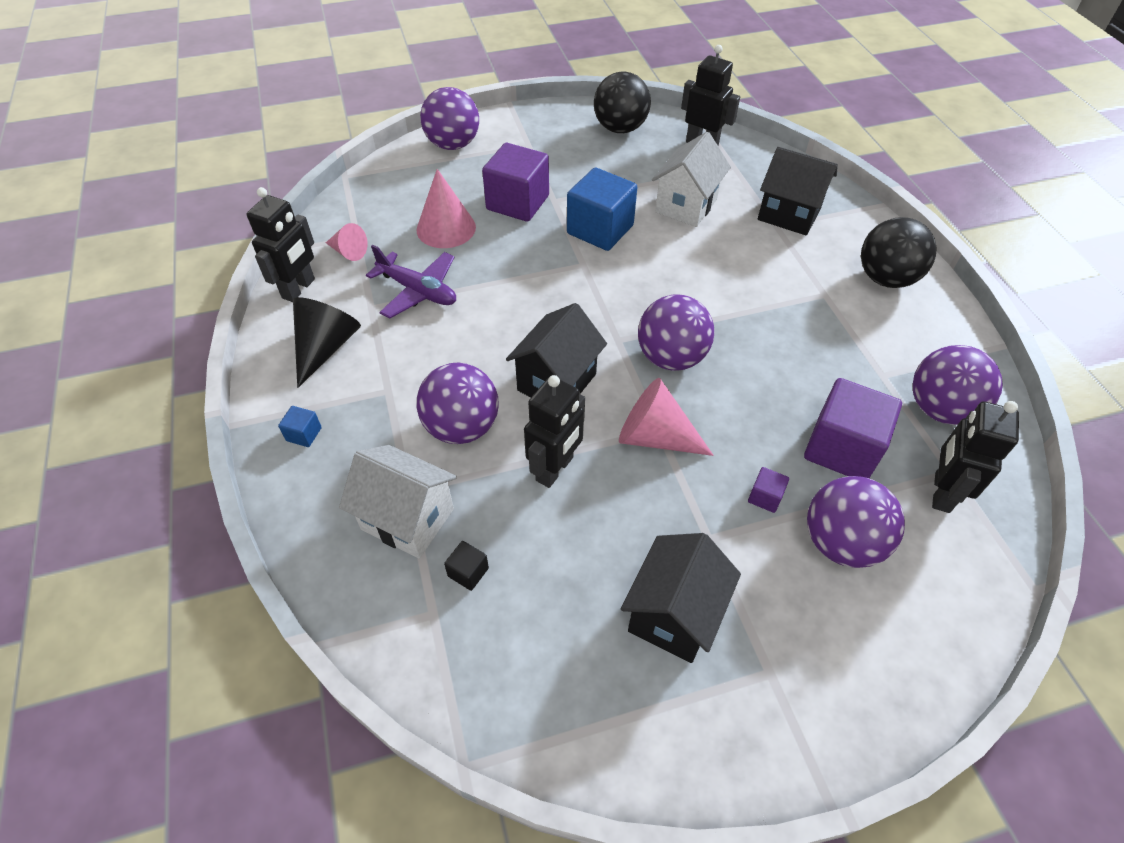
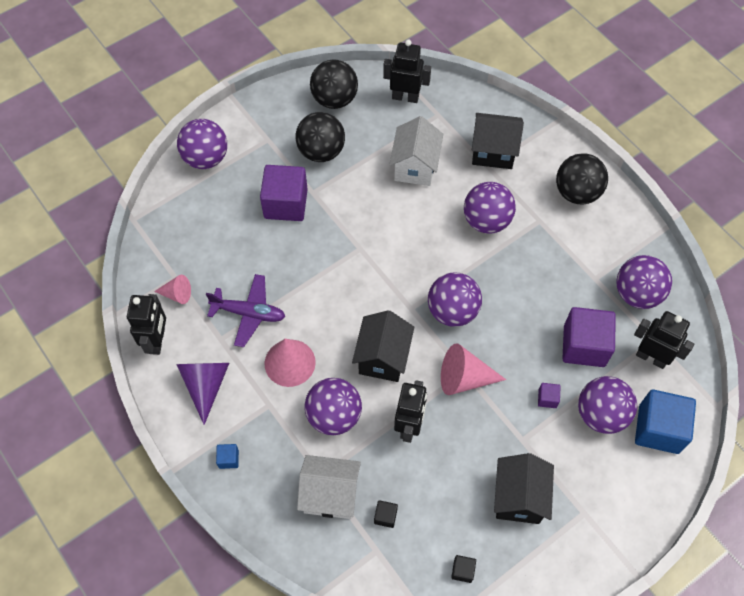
camera: 20 degrees left, 10 degrees up
(325, 347) = (206, 385): black cone -> purple cone
(446, 228) = (241, 247): pink cone -> pink cone (290, 362)
(545, 689) = (462, 570): none -> black cube
(582, 167) = (321, 151): none -> black ball
(600, 229) = (359, 211): blue cube -> blue cube (658, 429)
(754, 277) = (486, 221): none -> purple ball
(941, 492) = (651, 357): black robot -> black robot turned 120 degrees clockwise

